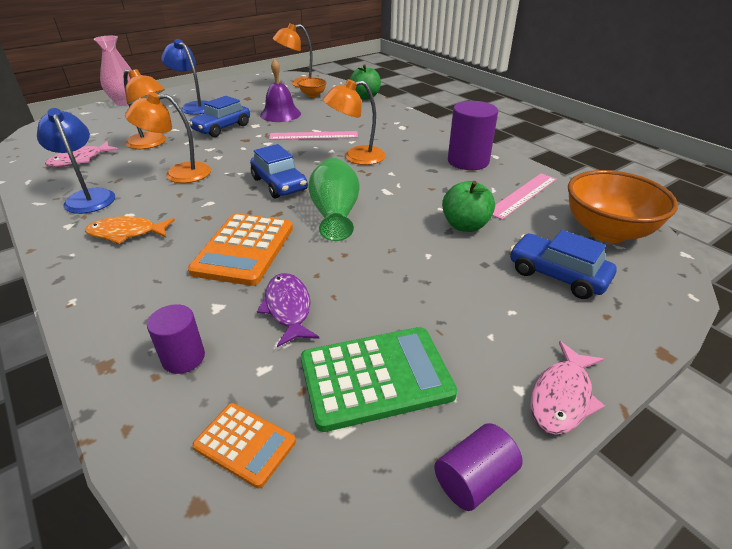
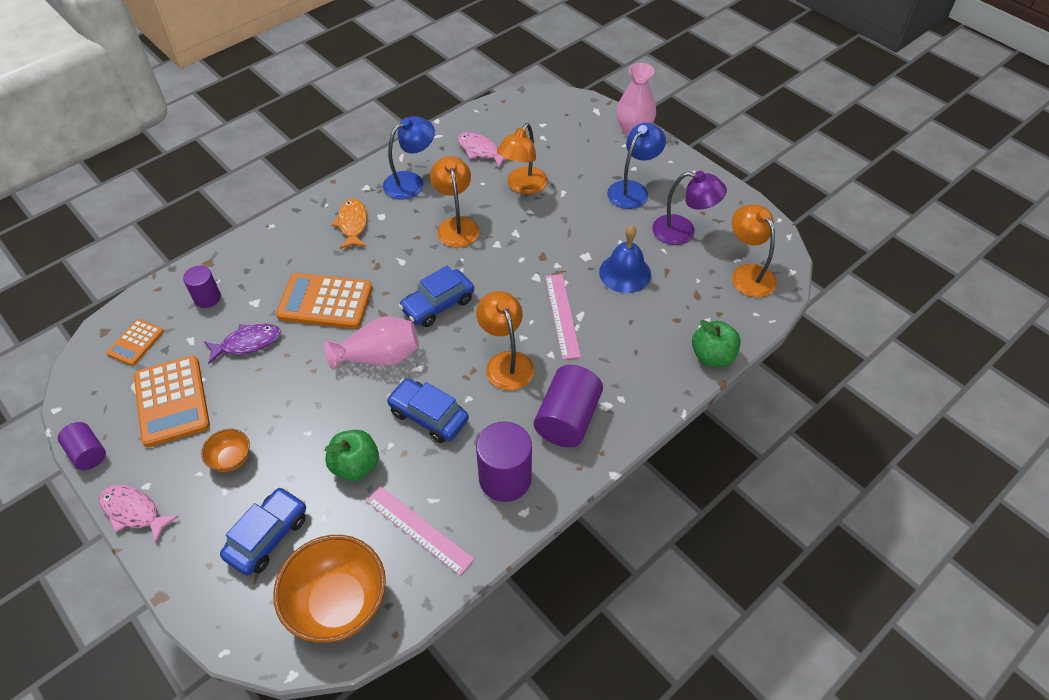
camera: 85 degrees right, 15 degrees up
(222, 128) = (572, 229): blue car -> blue car (428, 416)
(250, 96) = (683, 232): none -> purple lamp
(280, 114) = (625, 273): purple bell -> blue bell
(313, 95) = (704, 295): orange bowl -> orange bowl (231, 459)
(335, 214) = (379, 356): green vase -> pink vase
(376, 377) = (172, 401): green calculator -> orange calculator
(413, 139) = (567, 419): none -> purple cylinder

